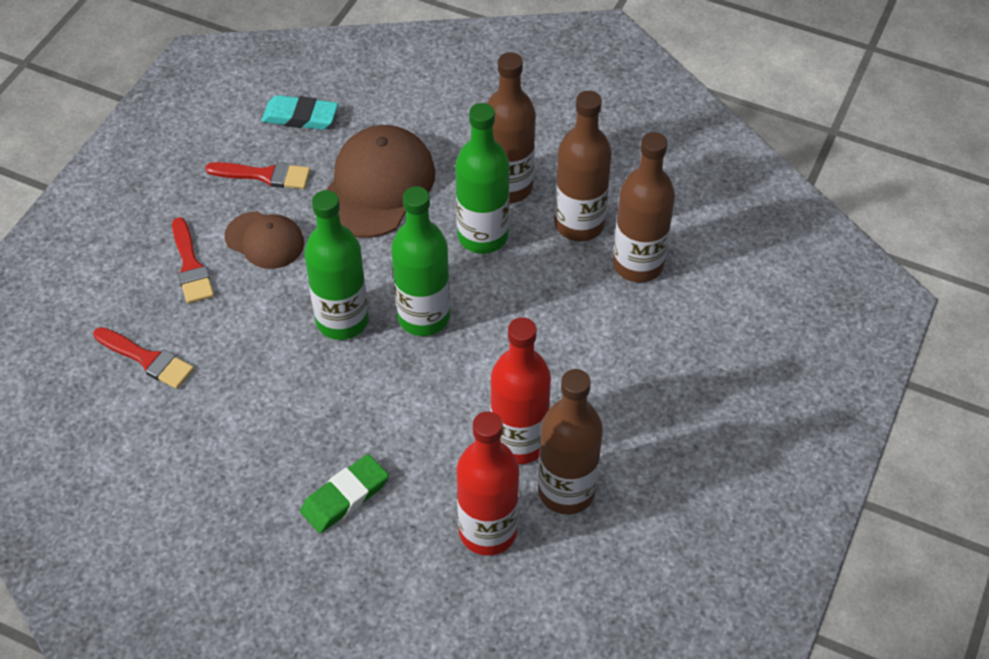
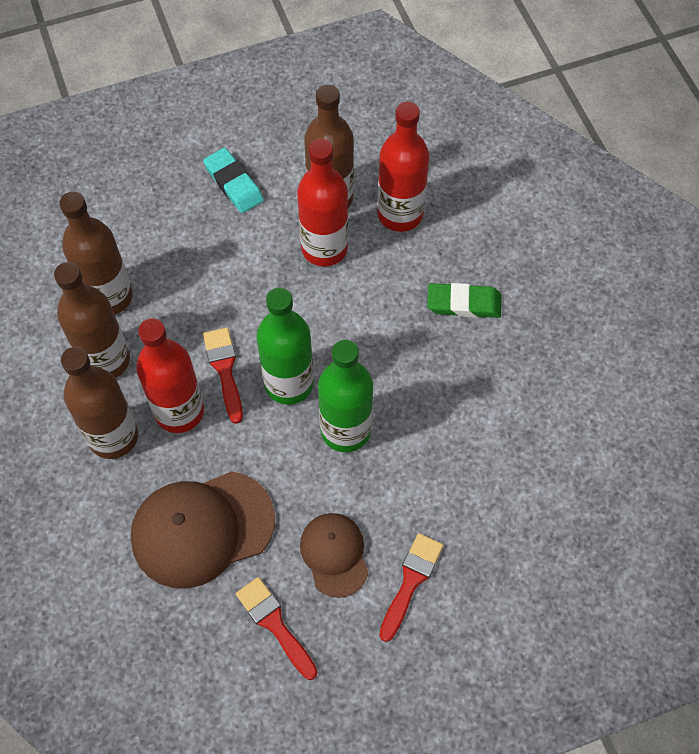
camera: 135 degrees left, 10 degrees up
(147, 359) = (510, 521): red brush -> red brush (224, 369)
(300, 117) = (186, 665): turquoise eraser -> turquoise eraser (233, 183)
(482, 236) = (179, 411): green bottle -> red bottle

